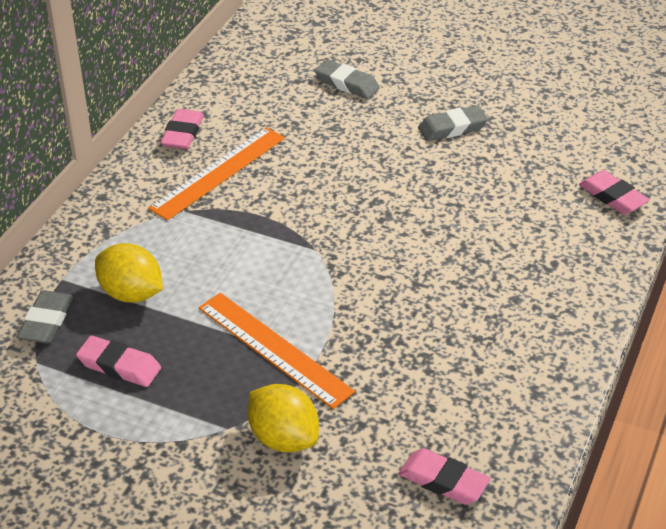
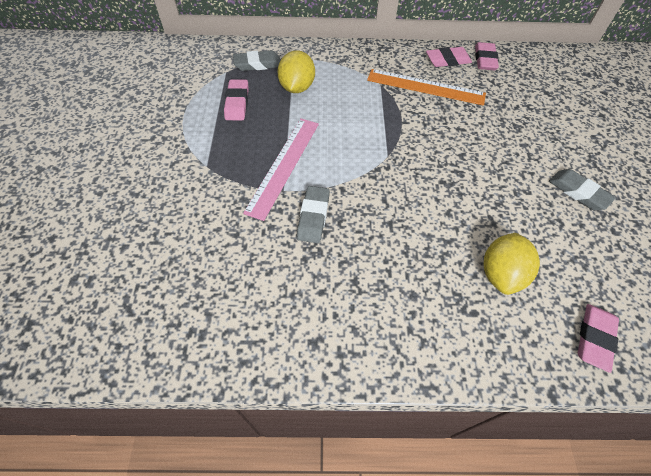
camera: 65 degrees right, 15 degrees up
(274, 349) = (283, 165): orange ruler -> pink ruler
(283, 438) = (207, 196): yellow lemon -> yellow lemon (501, 274)
(347, 84) = (568, 117): grey eraser -> grey eraser (313, 217)
(443, 481) = (198, 302): pink eraser -> pink eraser (485, 60)

